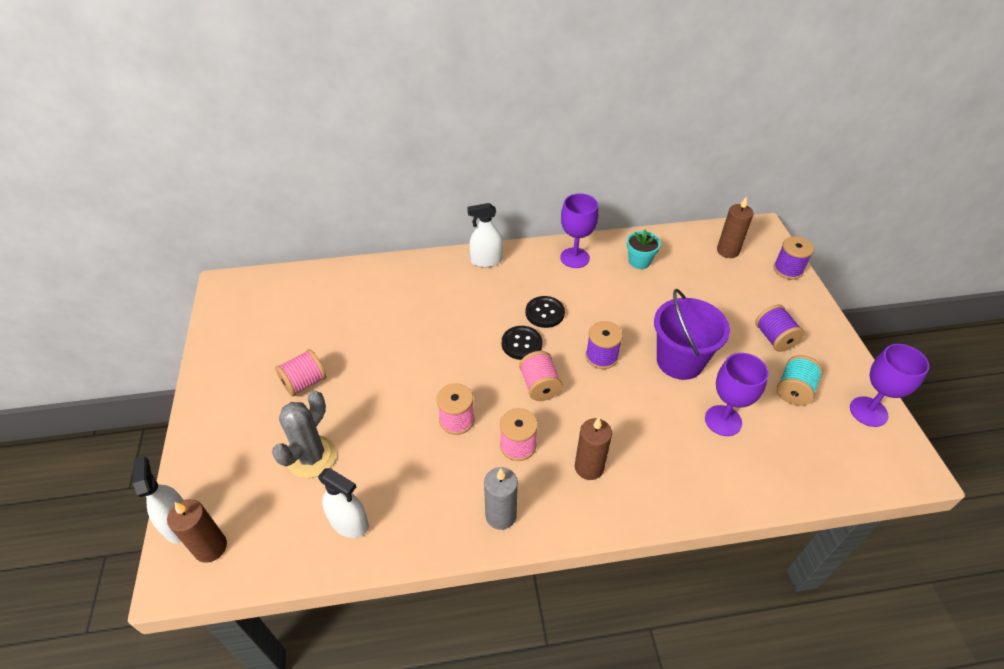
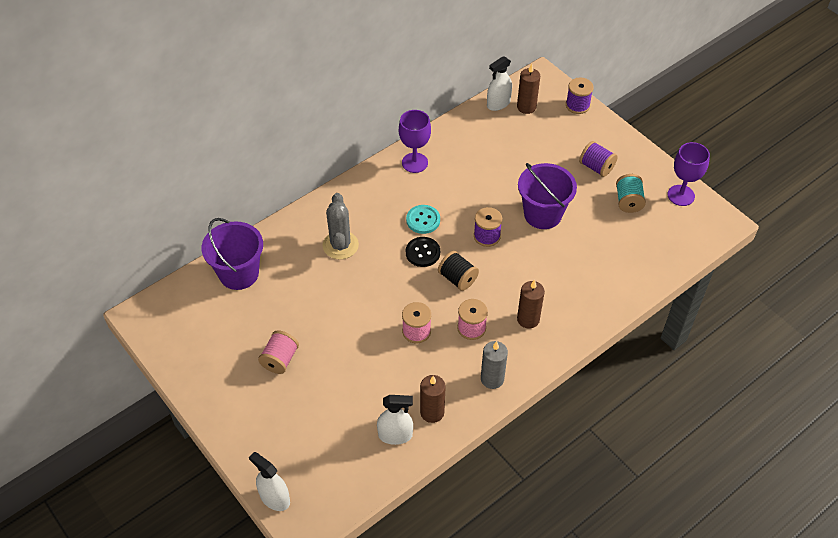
camera: 30 degrees left, 5 degrees up
(210, 547) = (312, 499): brown candle -> brown candle (432, 412)
(311, 457) = (332, 407): grey cactus -> grey cactus (340, 245)
(336, 287) = (239, 273): none -> purple bucket
(486, 261) = (346, 196): white spray bottle -> white spray bottle (498, 103)
(539, 386) = (457, 278): pink spool -> black spool
(545, 313) = (423, 220): black button -> turquoise button
(639, 261) = (466, 144): turquoise flower pot -> none
(723, 420) = (595, 245): purple goblet -> none

